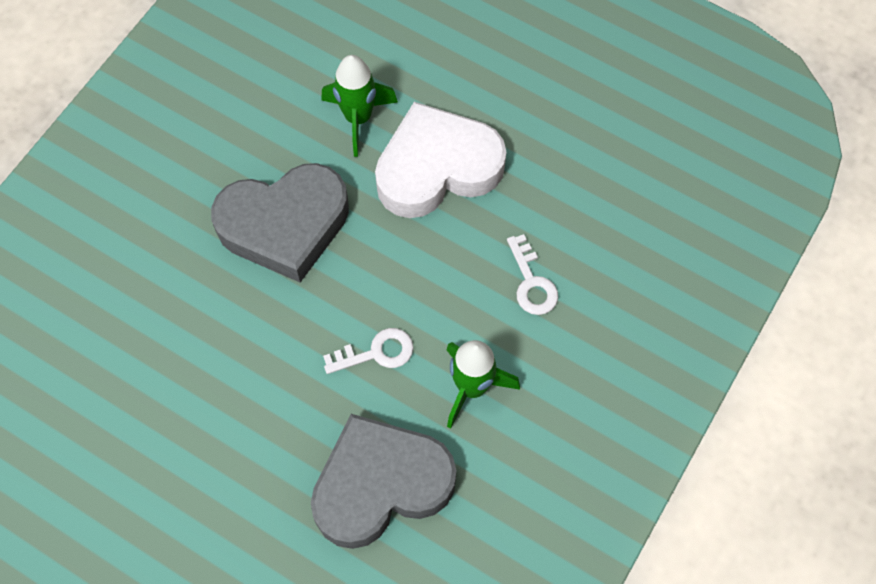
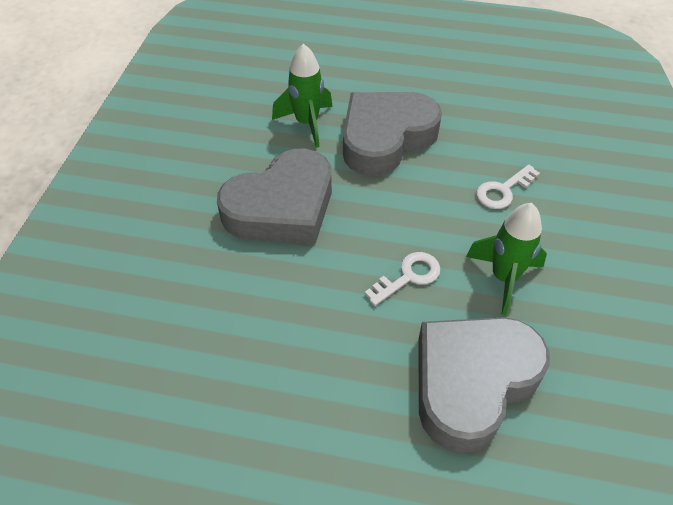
camera: 20 degrees left, 15 degrees down
(437, 168) = (385, 138): white heart -> grey heart
(531, 282) = (503, 190): white key -> white key turned 90 degrees clockwise

